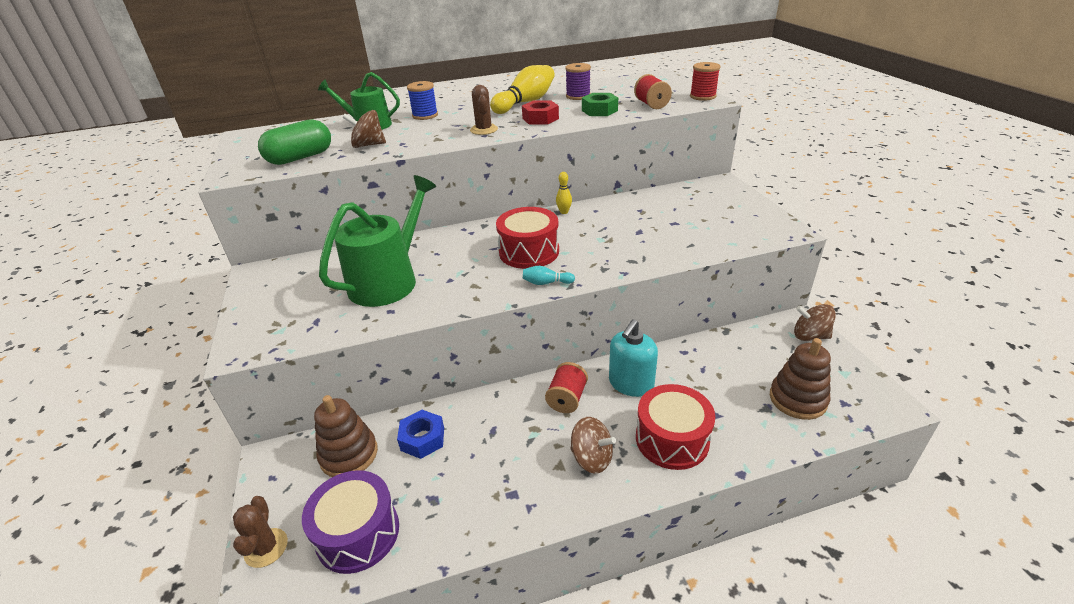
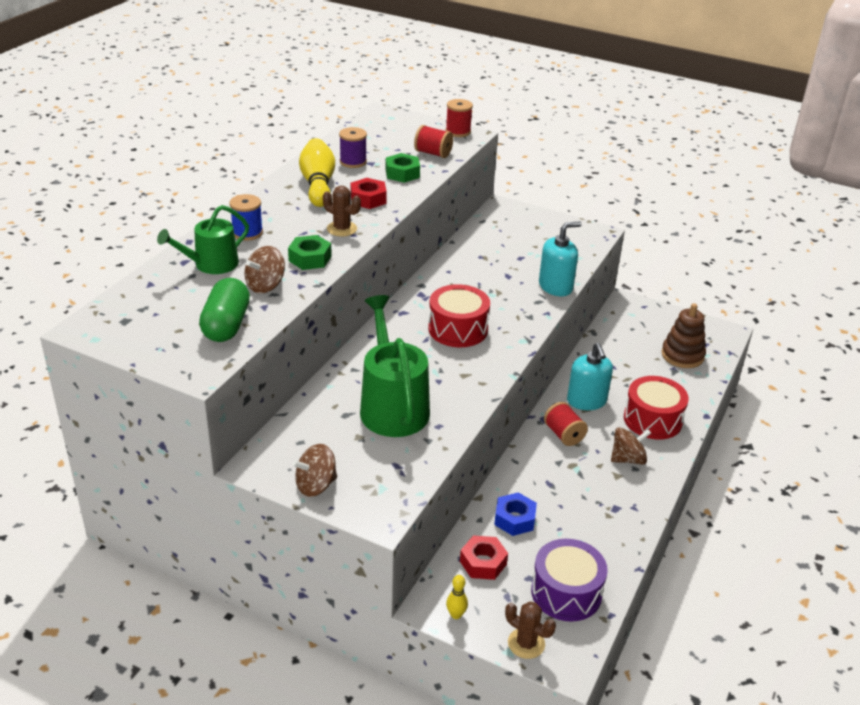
camera: 50 degrees left, 0 degrees up
(349, 455) = (483, 563): brown stacking toy -> red nut
(426, 139) = (310, 258): none -> green nut
(546, 283) = (510, 346): turquoise bowling pin -> none
(564, 212) = (427, 283): yellow bowling pin -> yellow bowling pin (456, 615)
(668, 256) = (555, 286): none -> turquoise soap dispenser
(810, 336) = (642, 309): brown spinning top -> brown spinning top (316, 485)

